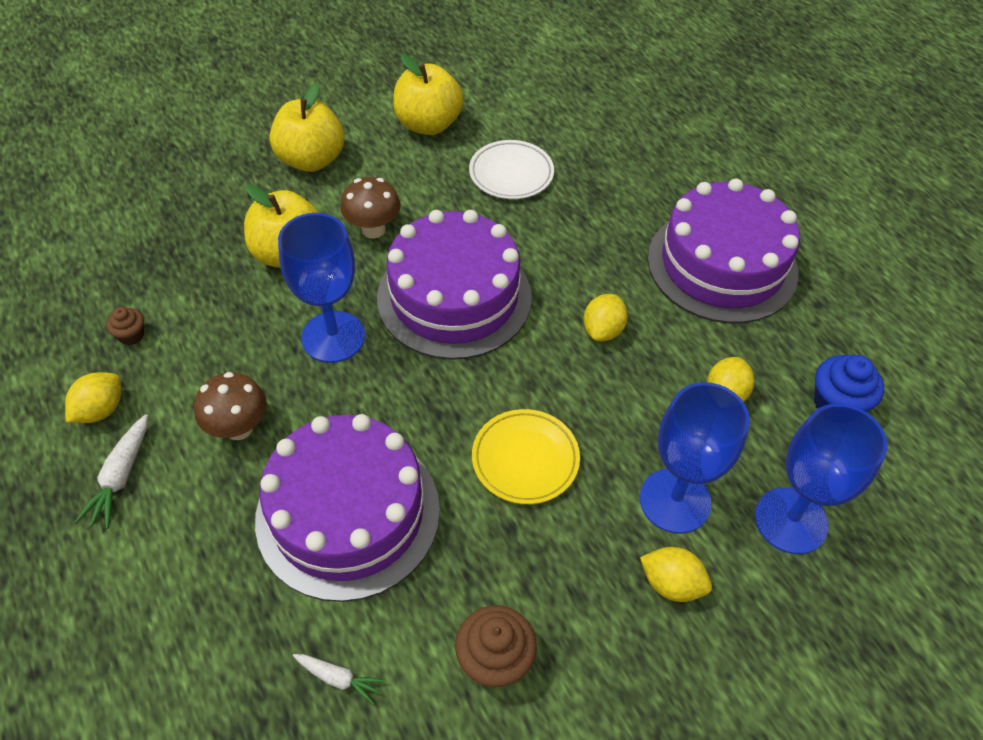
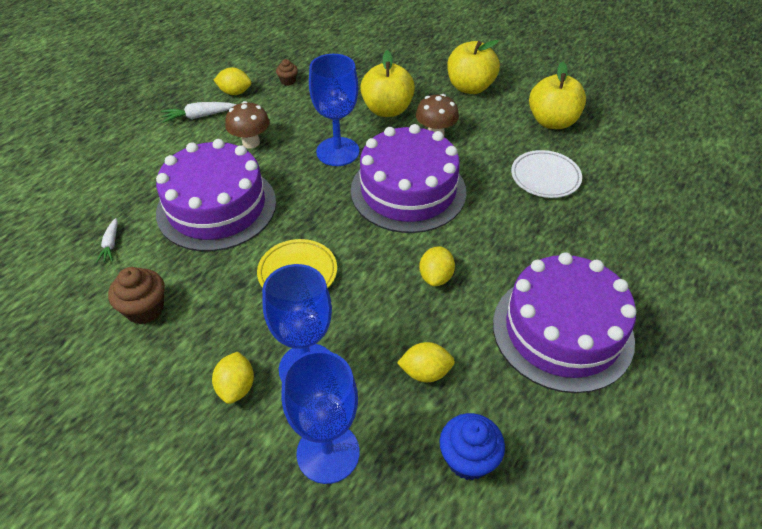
camera: 65 degrees right, 5 degrees down
(603, 330) = (436, 277): yellow lemon -> yellow lemon turned 75 degrees counterclockwise

